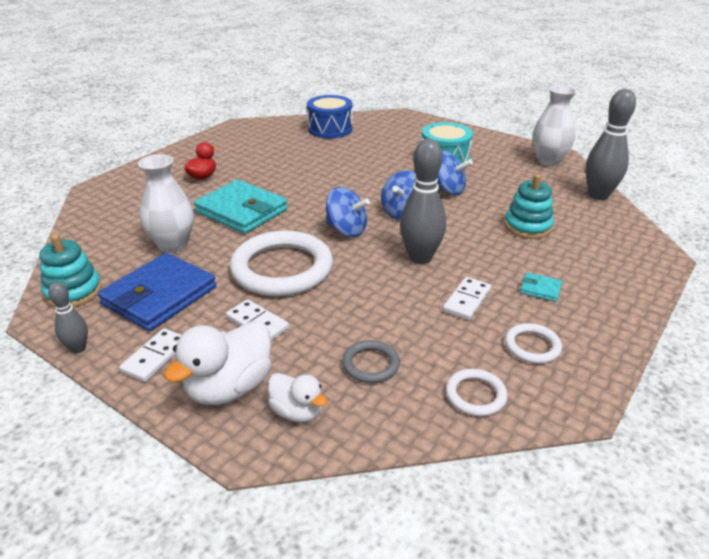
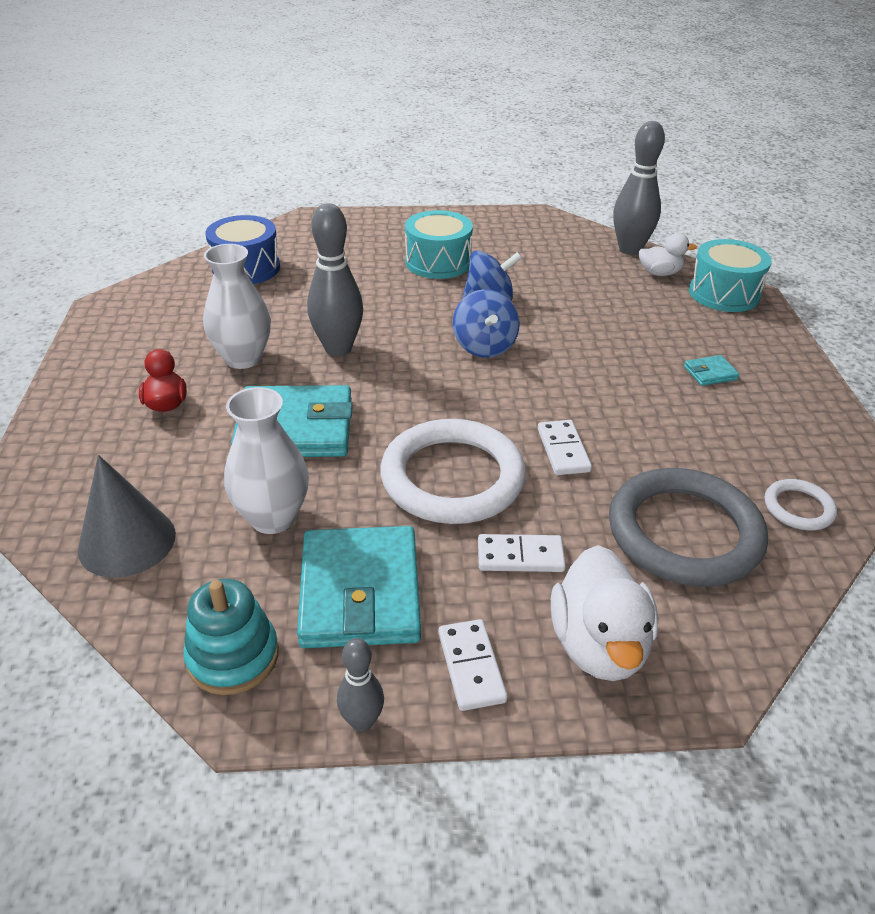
camera: 40 degrees left, 5 degrees up
(105, 225) = (127, 541): none -> grey cone
(159, 296) = (360, 592): blue wallet -> turquoise wallet
(297, 412) = (693, 624): white duck -> white duck (660, 273)
(346, 230) = (454, 395): blue spinning top -> none
(370, 364) = (684, 533): grey ring -> grey ring, size x2.16
(420, 258) = (570, 392): grey bowling pin -> grey bowling pin (338, 349)
(467, 300) = (670, 417): white domino -> white domino (563, 450)
(527, 227) = (616, 310): turquoise stacking toy -> none
(532, 346) = (775, 434): white ring -> none
(548, 161) = (539, 226): white vase -> white vase (243, 358)
(635, 247) = (724, 294): none -> turquoise drum

